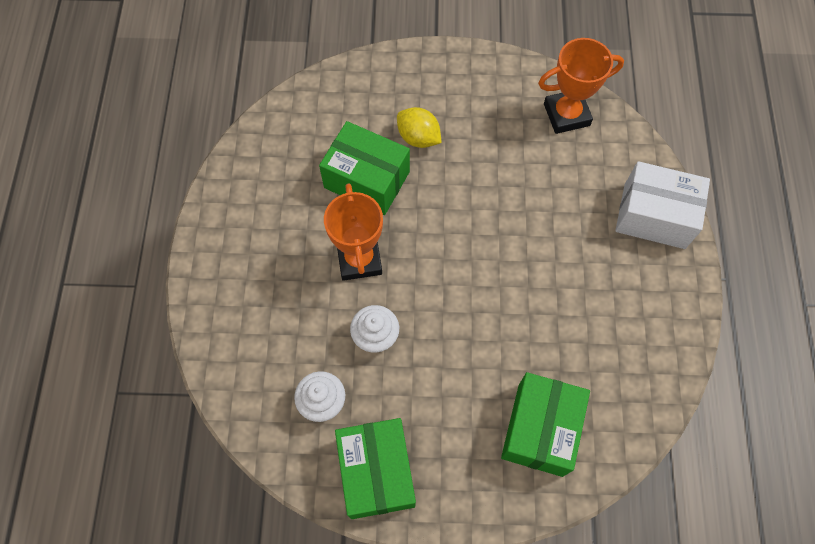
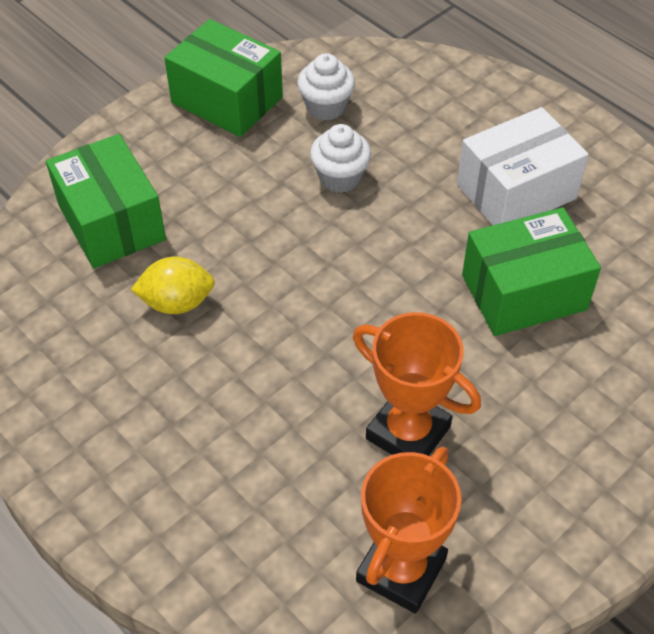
camera: 135 degrees right, 15 degrees down
(359, 259) = (433, 221): orange trophy -> orange trophy (408, 432)
(418, 137) = (532, 380): yellow lemon -> yellow lemon (177, 303)
(654, 216) = (165, 525): white box -> white box (516, 191)

